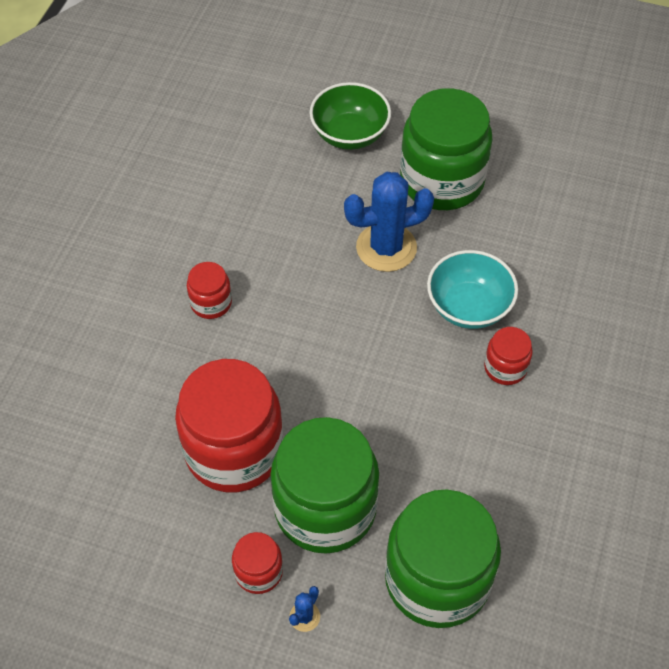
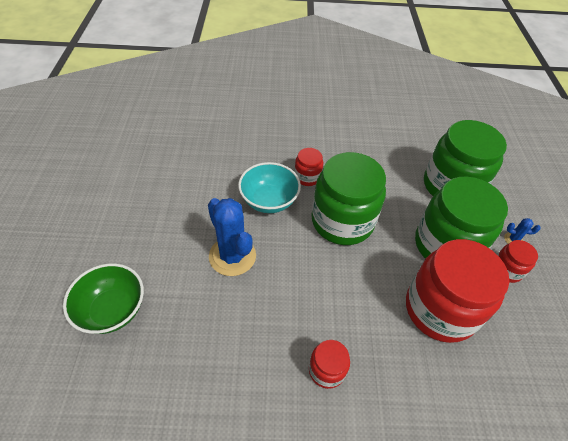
camera: 110 degrees left, 5 degrees down
(441, 180) = (158, 234): green jar -> green jar (342, 221)

